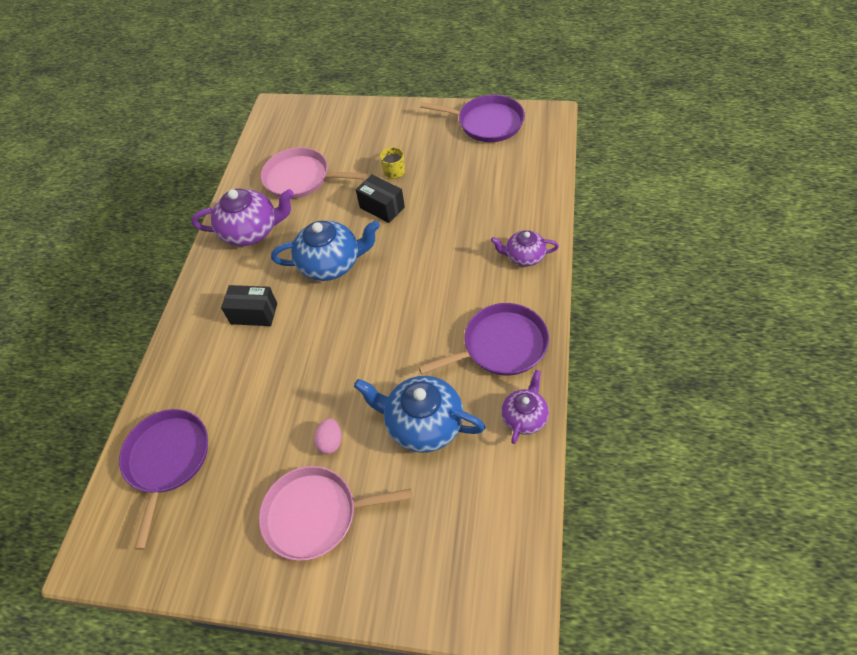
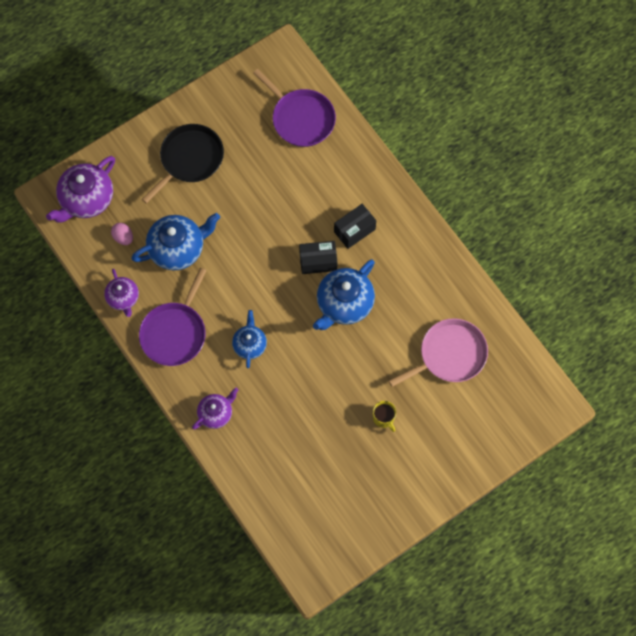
camera: 130 degrees right, 15 degrees up
(251, 231) = (431, 284): purple teapot -> purple teapot (86, 199)
(316, 515) = (189, 159): pink pan -> black pan
(330, 442) = (220, 198): pink egg -> pink egg (123, 237)
(382, 207) = (357, 377): black box -> black box (318, 262)
(442, 288) = (250, 344): none -> blue teapot
(487, 123) = (358, 529): purple pan -> none

